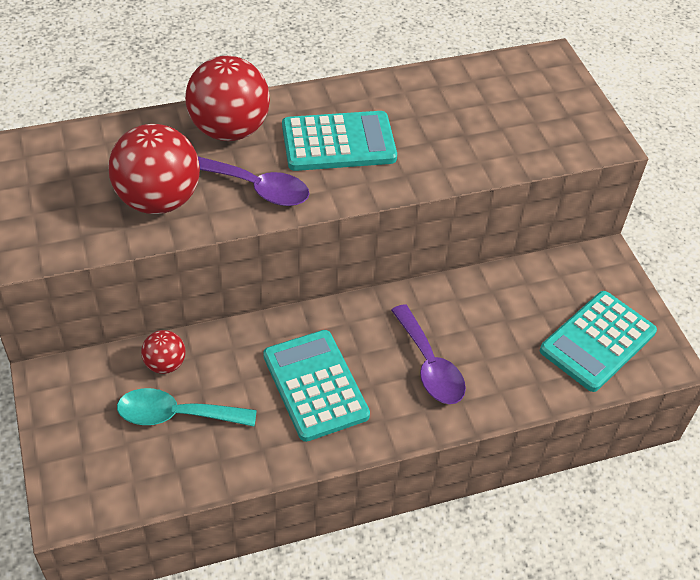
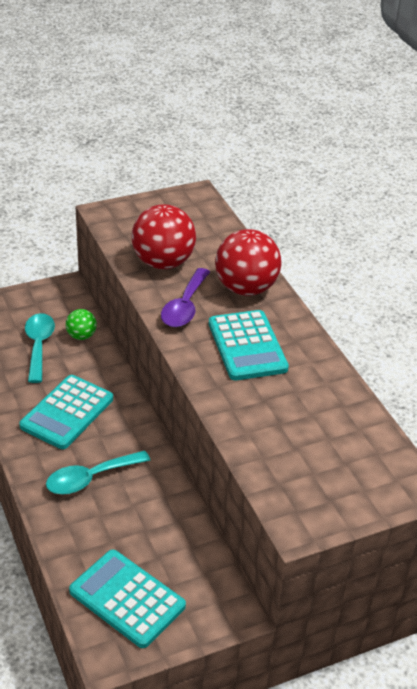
camera: 85 degrees right, 10 degrees down
(165, 364) = (81, 336): red ball -> green ball
(315, 385) = (67, 412): turquoise calculator -> turquoise calculator turned 150 degrees clockwise
(429, 365) = (90, 478): purple spoon -> turquoise spoon

